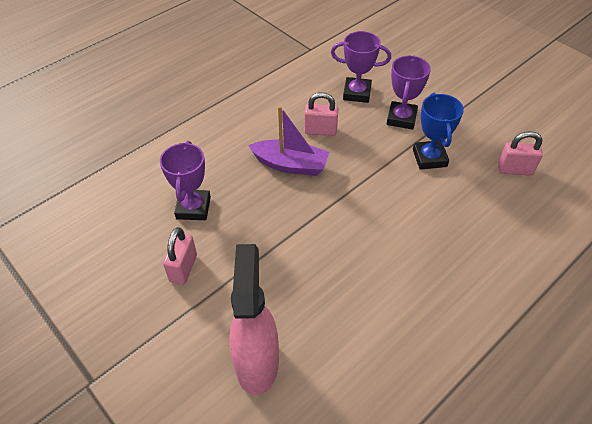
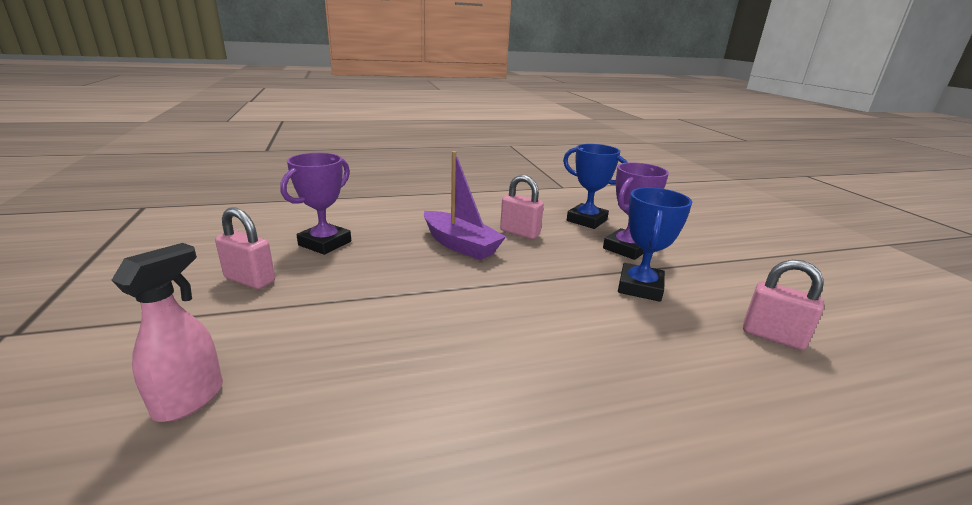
camera: 25 degrees right, 25 degrees down
(183, 268) = (250, 280): pink padlock -> pink padlock turned 75 degrees clockwise
(257, 362) = (190, 399): pink spray bottle -> pink spray bottle, size x0.61
(357, 93) = (586, 220): purple trophy -> blue trophy

